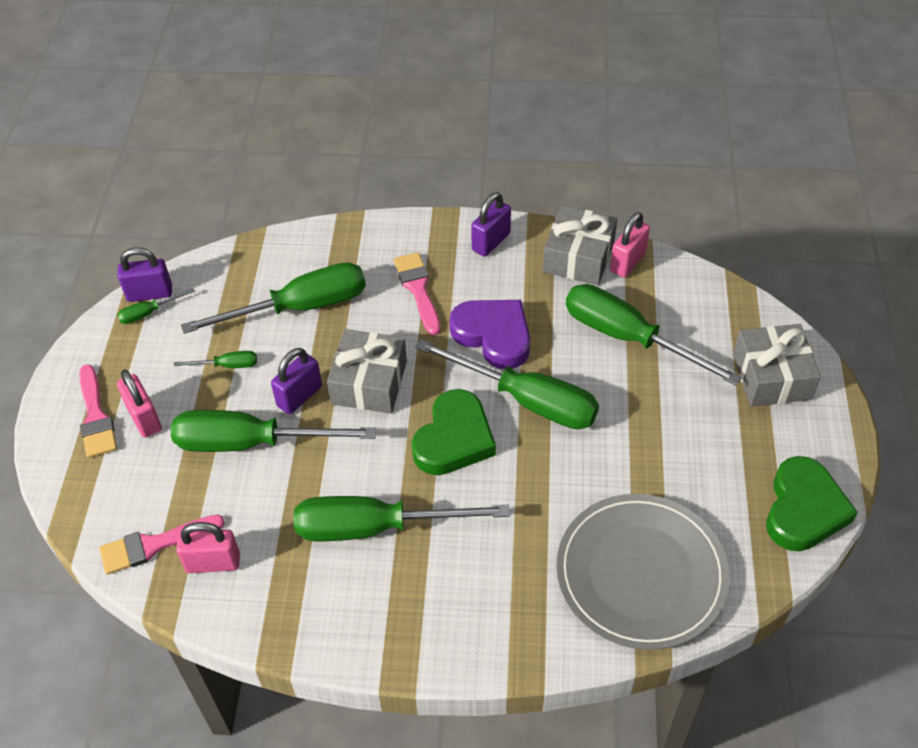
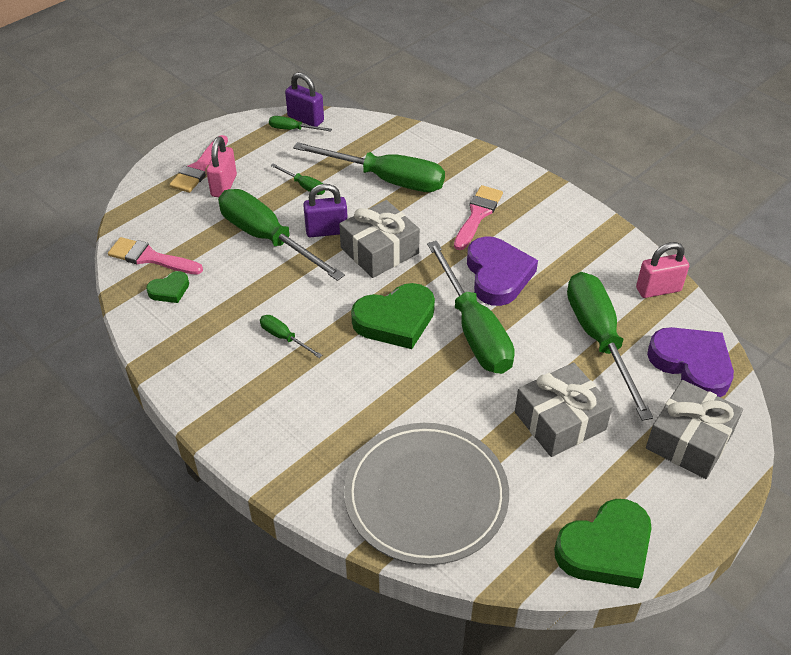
camera: 40 degrees right, 5 degrees down
(213, 563) = (169, 290): pink padlock -> green heart
(375, 527) = (284, 337): green screwdriver -> green screwdriver, size x0.43
(491, 242) = (565, 216): purple padlock -> none
(578, 257) = (622, 263): grey gift -> grey gift (560, 421)
(713, 311) = (692, 364): none -> purple heart

